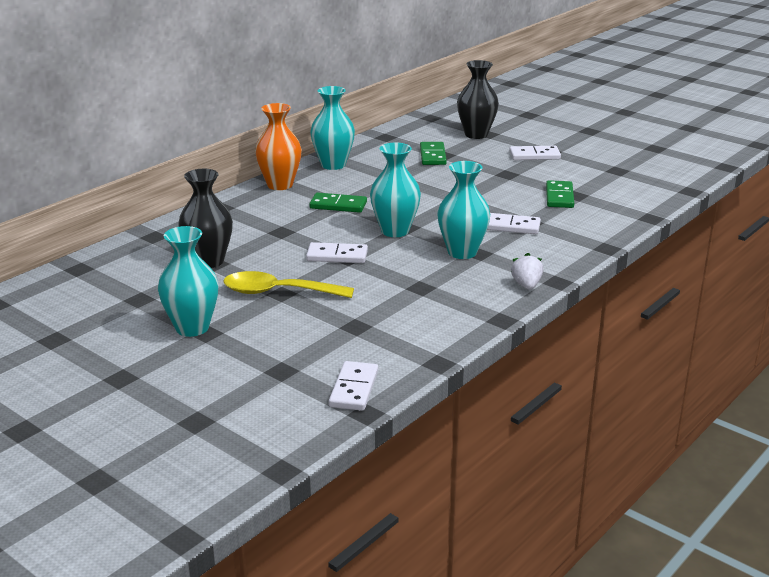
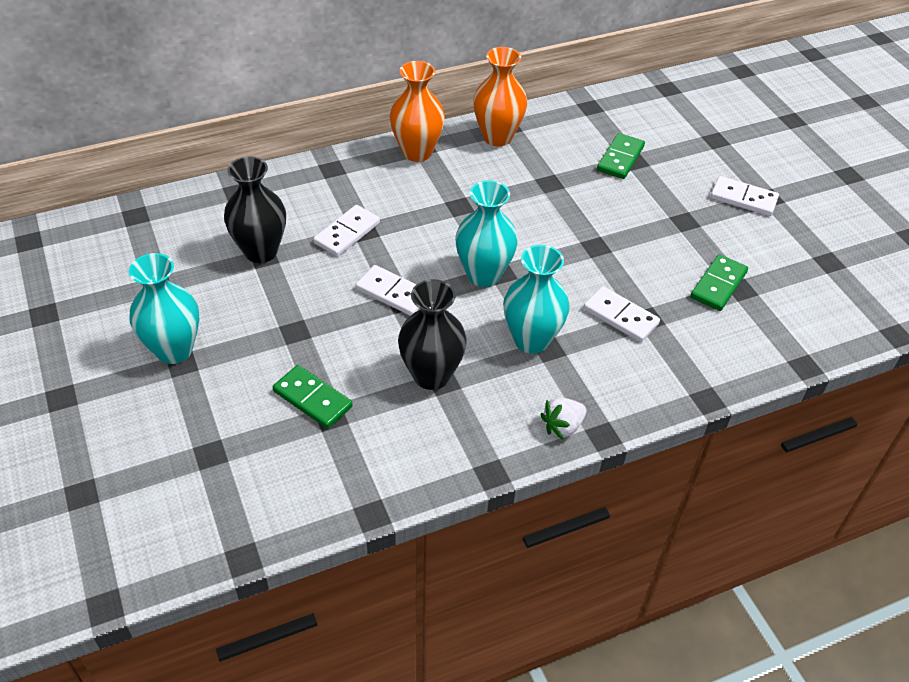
camera: 25 degrees right, 20 degrees up
(278, 292) = (293, 328): yellow spoon -> none
(333, 165) = (497, 137): turquoise vase -> orange vase
(338, 205) = (454, 208): green domino -> green domino (312, 399)
(354, 389) = (258, 515): white domino -> white domino (347, 233)
(476, 134) = (700, 137): black vase -> black vase (431, 375)
(526, 285) = (562, 426): white strawberry -> white strawberry turned 150 degrees counterclockwise

